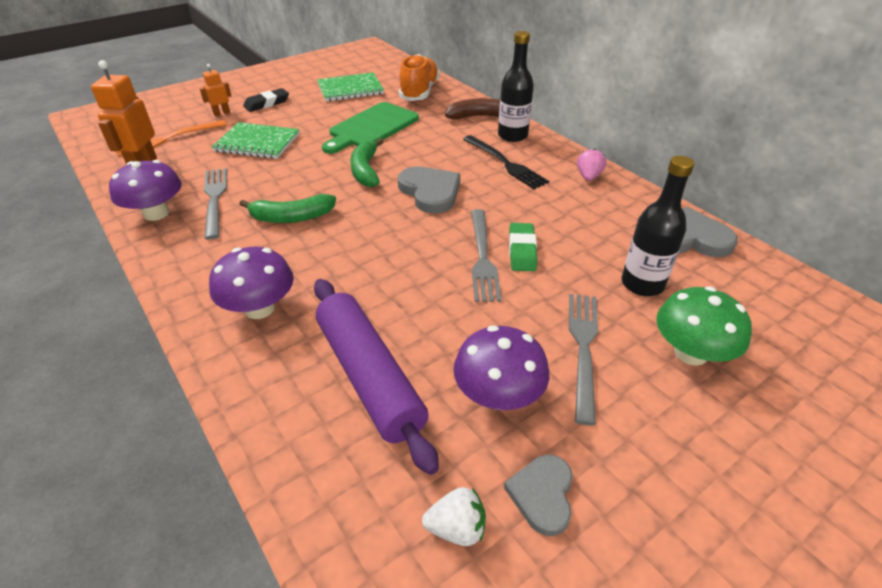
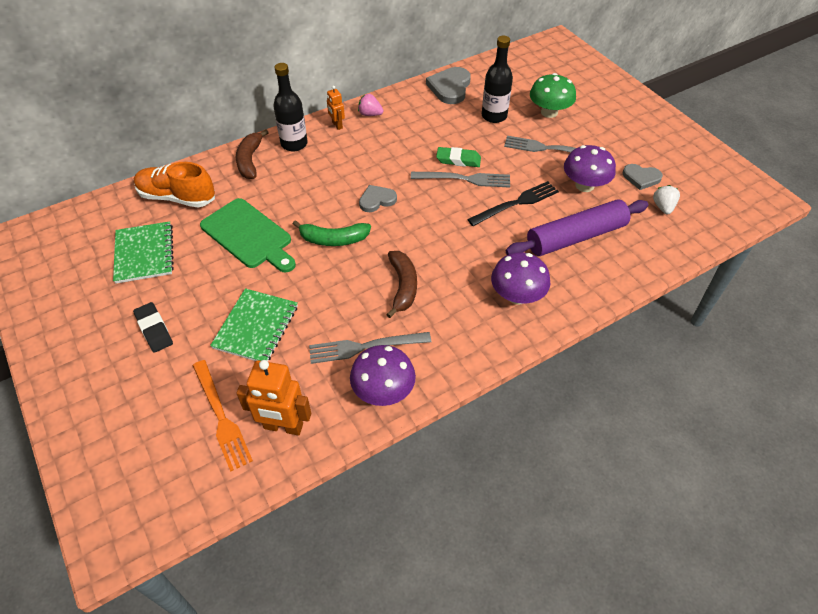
camera: 85 degrees left, 10 degrees up
(221, 113) = (166, 372): orange robot -> orange robot (337, 125)
(291, 217) = (403, 286): green banana -> brown banana
(430, 192) = (377, 200): grey heart -> grey heart, size x0.64
(505, 163) = (341, 154): black fork -> black fork (516, 203)

